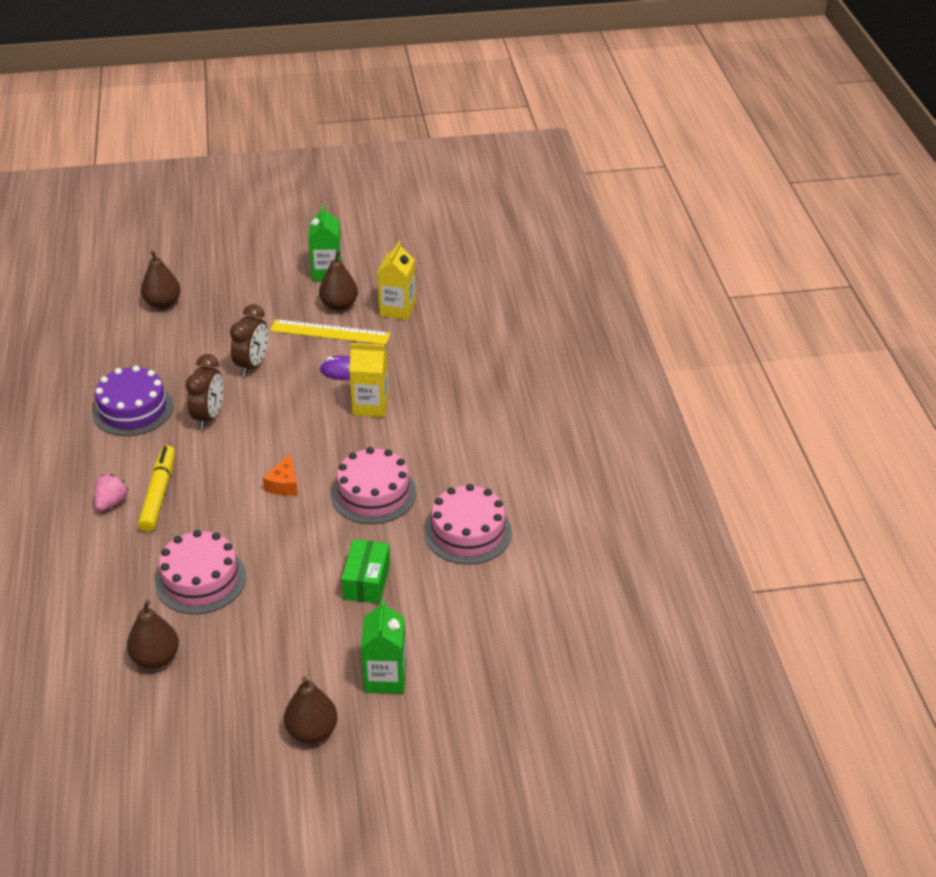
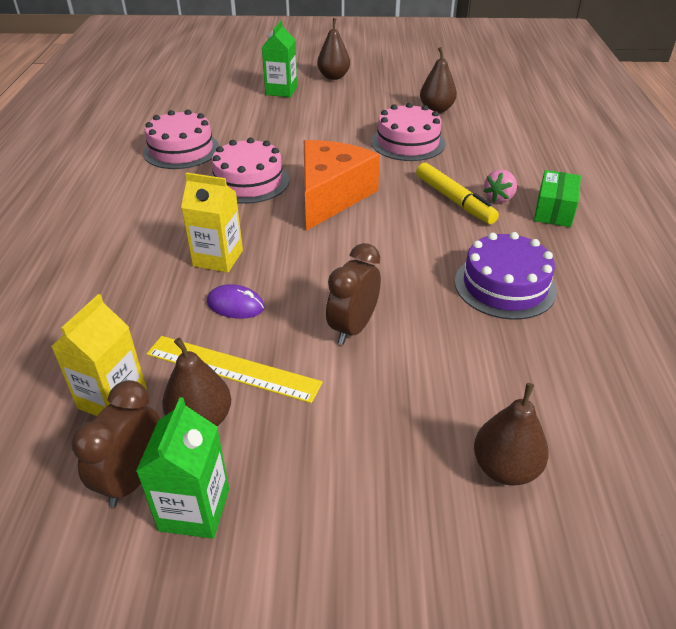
camera: 170 degrees left, 0 degrees up
(158, 494) = (454, 200): yellow marker -> yellow marker turned 45 degrees counterclockwise
(209, 417) = (409, 266): brown clock -> brown clock (133, 478)
(284, 484) = (331, 196): orange cheese -> orange cheese, size x2.36
(366, 581) = (276, 131): green box -> green box (554, 210)

